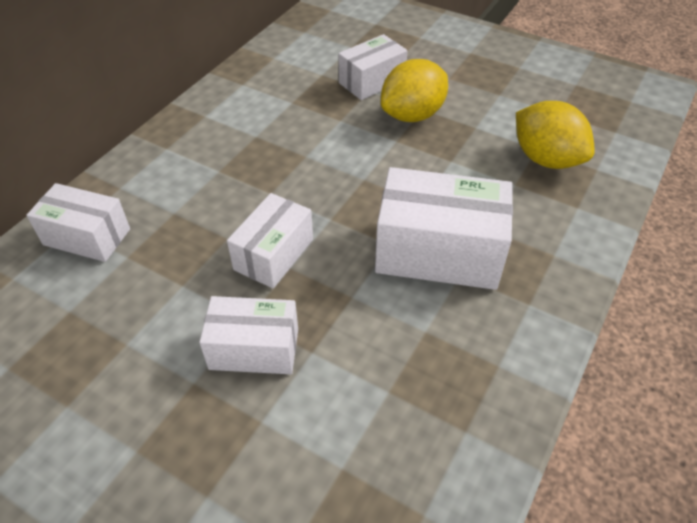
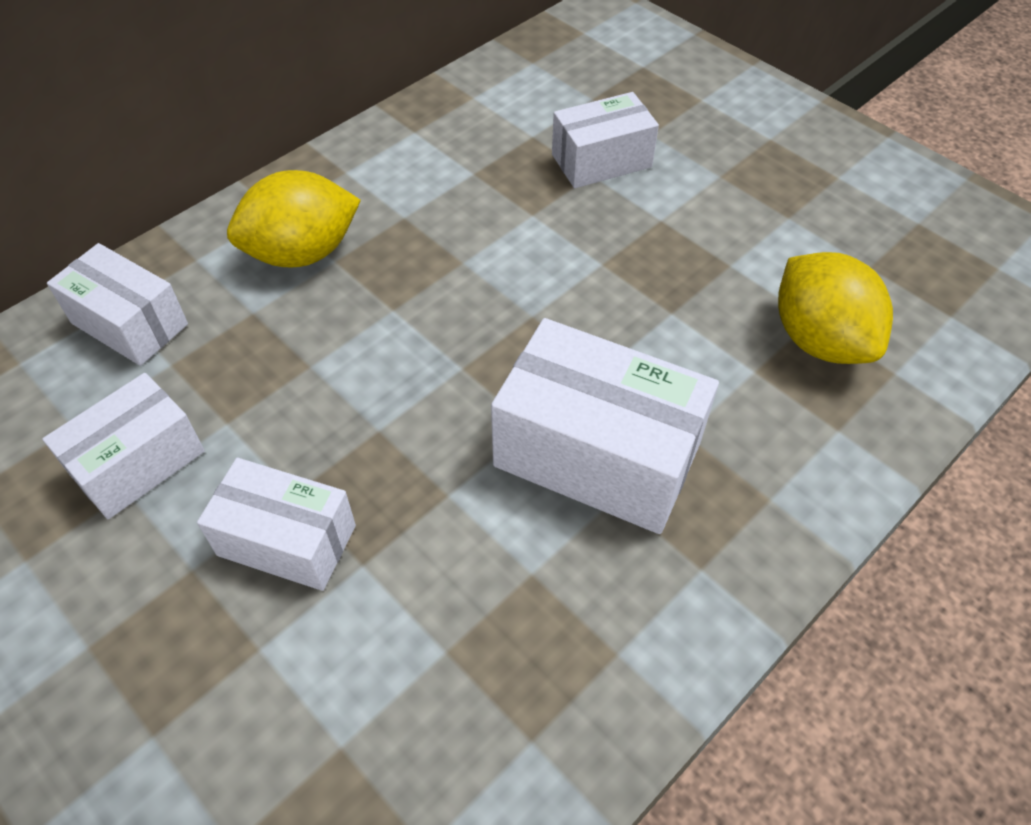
camera: 15 degrees right, 5 degrees up
(273, 254) = (363, 405): white box -> white box (138, 463)
(412, 115) = (641, 227): yellow lemon -> yellow lemon (302, 253)

